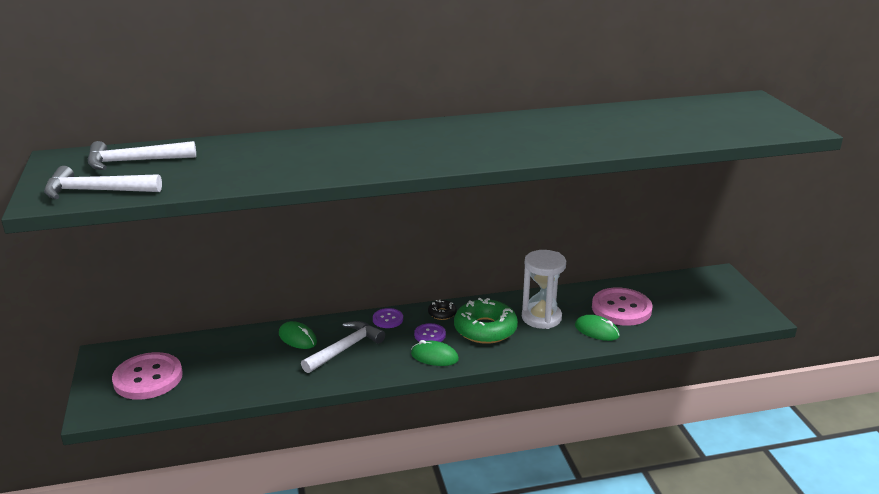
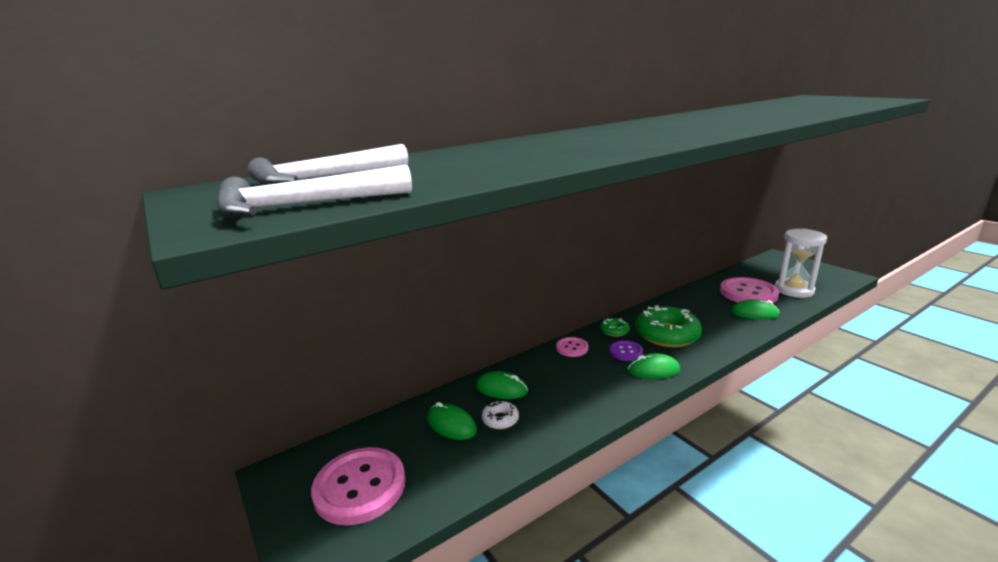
camera: 20 degrees left, 5 degrees down
(238, 355) = (451, 425): none -> green mouse
(275, 361) = (500, 419): none -> white donut
(345, 348) = (560, 386): white hammer -> none
(388, 319) = (572, 348): purple button -> pink button
(442, 313) = (614, 331): black donut -> green donut
(541, 318) = (699, 314): white hourglass -> white hourglass (794, 290)

